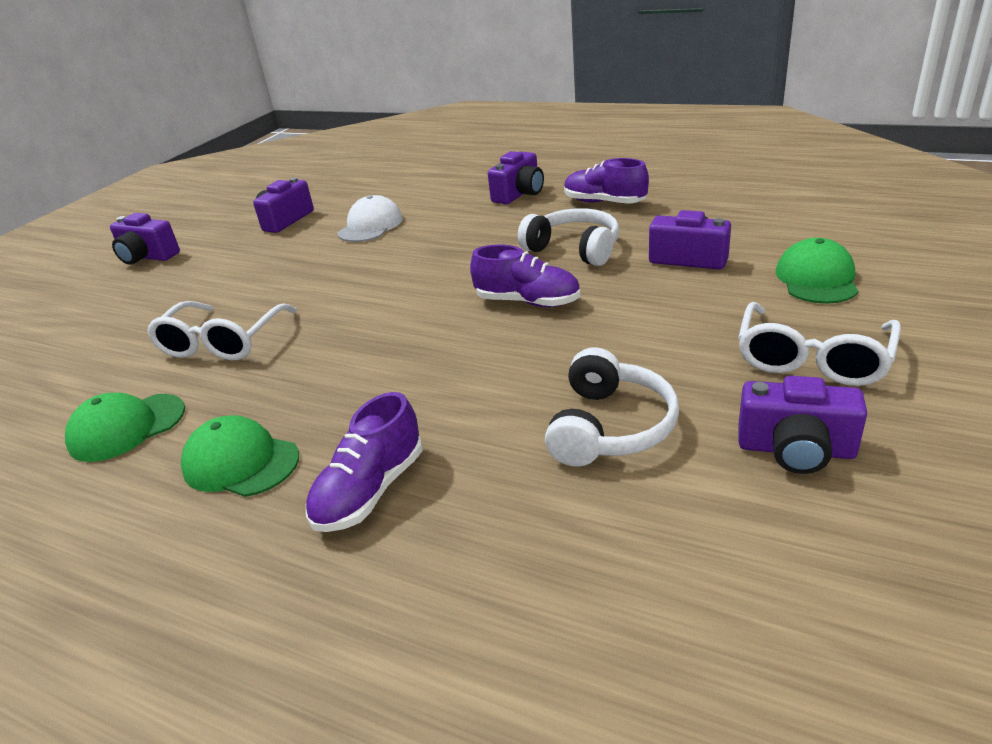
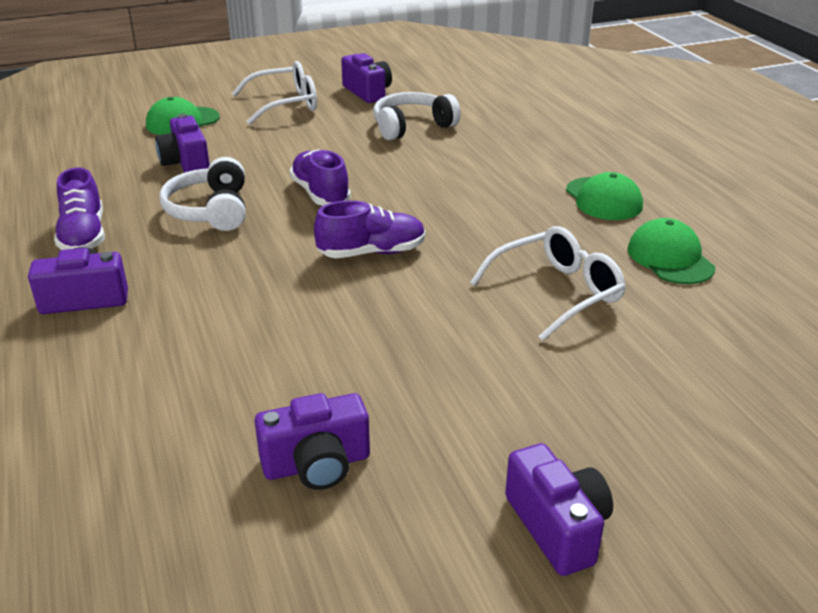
camera: 140 degrees left, 0 degrees up
(127, 427) = (670, 258): green cap -> green cap turned 120 degrees counterclockwise
(370, 226) = (263, 362): white cap -> none
(370, 491) = (547, 157): purple shoe -> purple shoe (372, 252)

